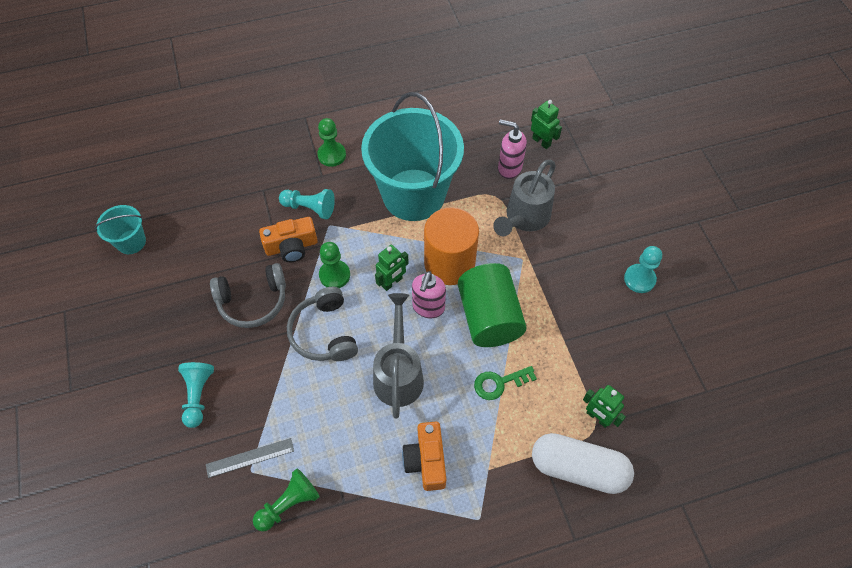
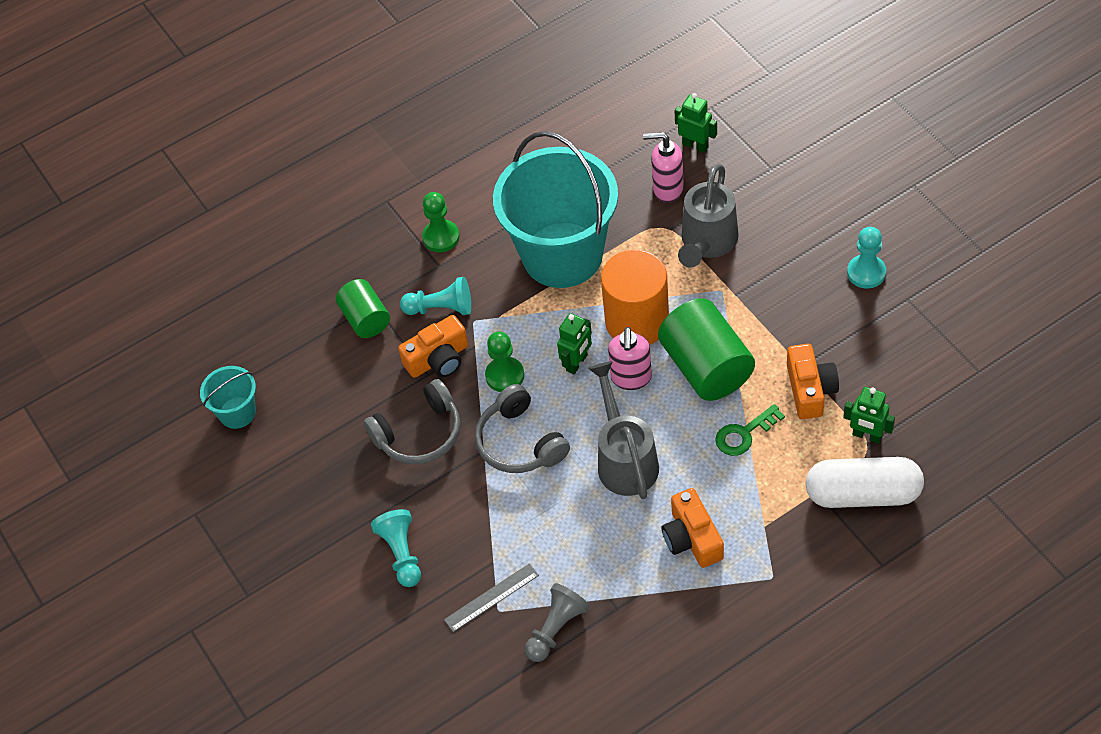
camera: 10 degrees left, 5 degrees down
(253, 199) = (366, 319): none -> green cylinder
(289, 504) = (556, 629): green pawn -> grey pawn
(564, 362) = (810, 390): none -> orange camera

